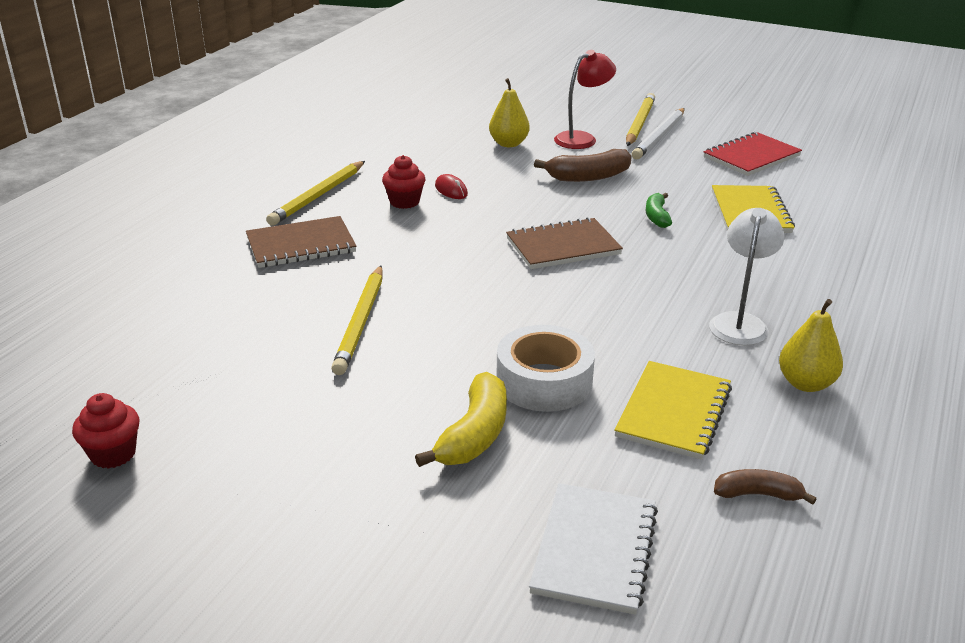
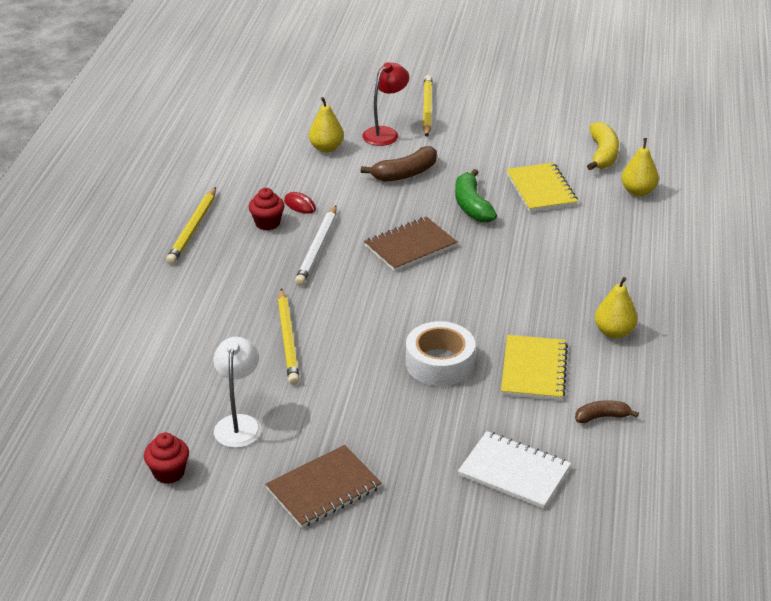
camera: 15 degrees left, 5 degrees up
(301, 245) = (205, 279): brown notebook -> brown notebook (323, 488)
(474, 435) = (408, 411): yellow banana -> yellow banana (602, 154)
(594, 550) = (514, 472): white notebook -> white notebook turned 60 degrees counterclockwise
(657, 216) = (472, 205): green banana -> green banana, size x1.64
(659, 136) = (448, 121): white pencil -> white pencil (317, 248)
(740, 322) = (558, 291): white lamp -> white lamp (239, 423)
(751, 157) = (527, 132): red notebook -> none
(878, 230) = (638, 191): none -> yellow pear

